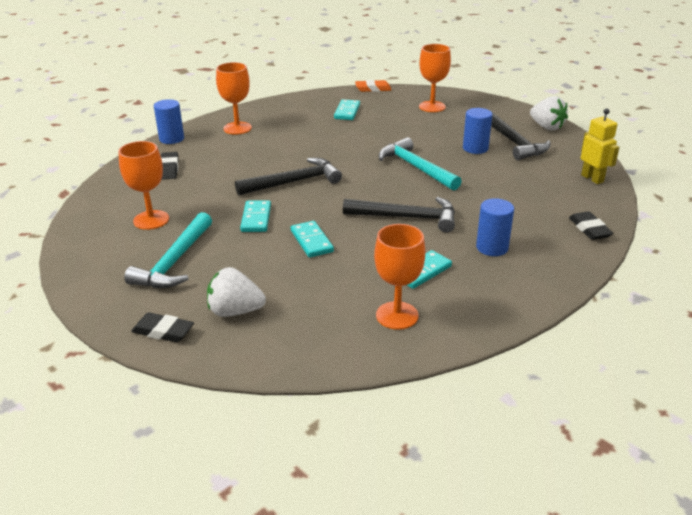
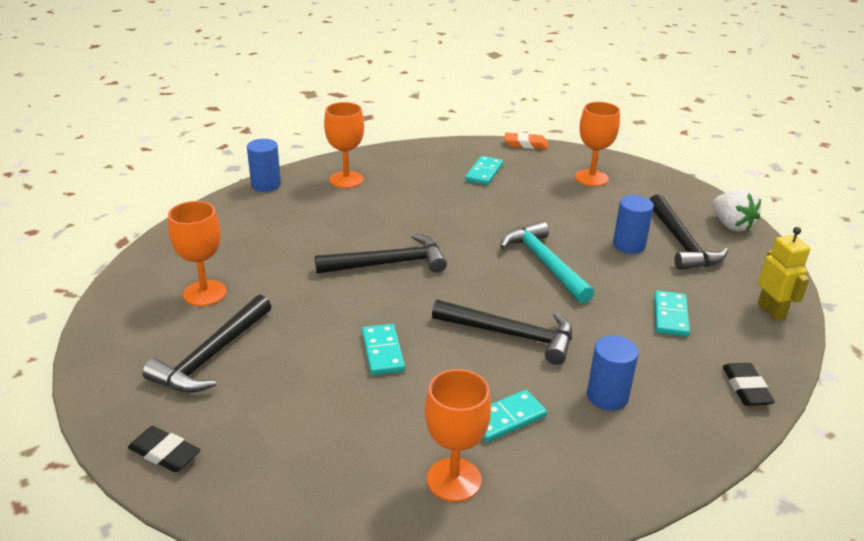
camera: 10 degrees right, 0 degrees up
(169, 169) = (249, 225): black eraser -> none
(174, 261) = (211, 356): turquoise hammer -> black hammer
(235, 311) = (258, 439): white strawberry -> none
(256, 218) = (327, 309): turquoise domino -> turquoise domino (670, 316)

